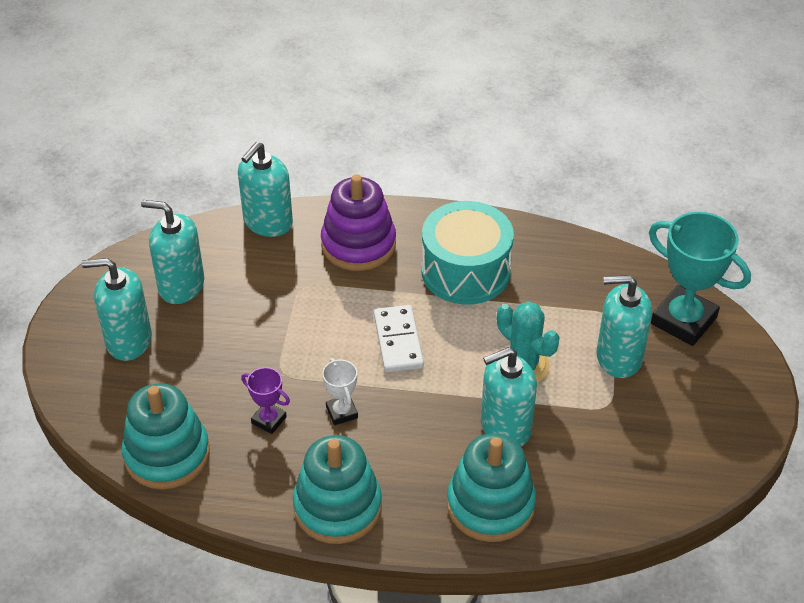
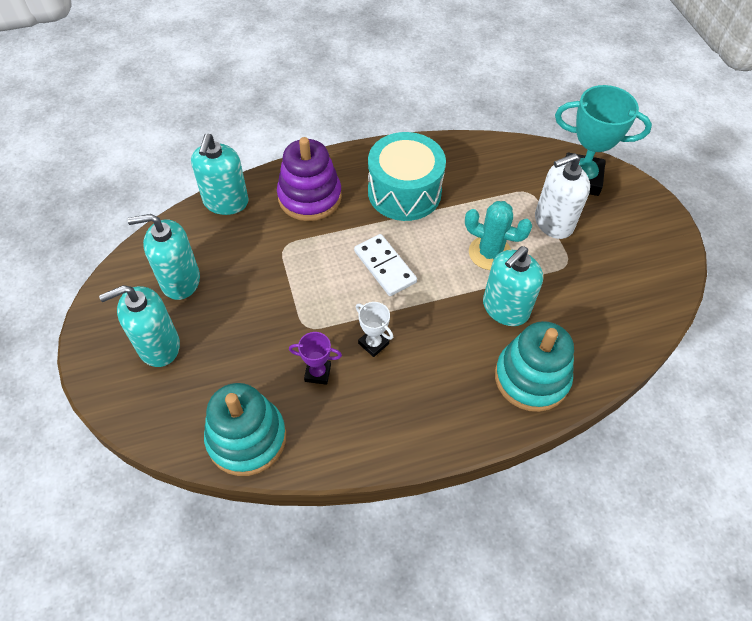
camera: 25 degrees left, 10 degrees up
(337, 507) = (415, 428): turquoise stacking toy -> none
(618, 357) = (553, 222): turquoise soap dispenser -> white soap dispenser

